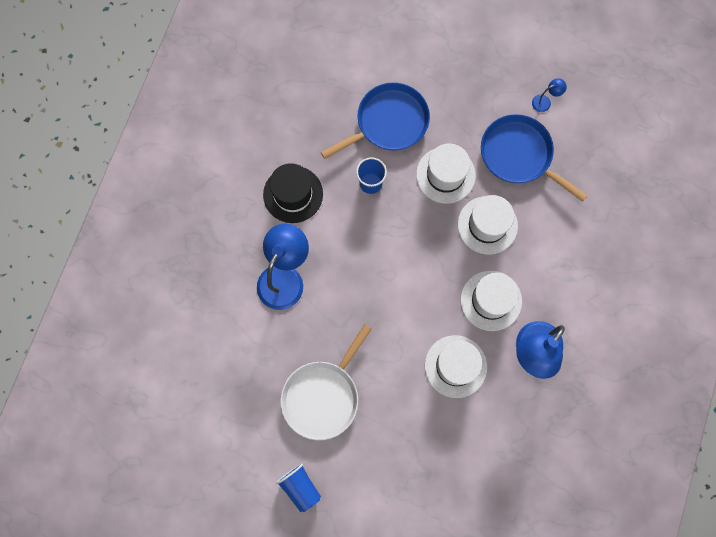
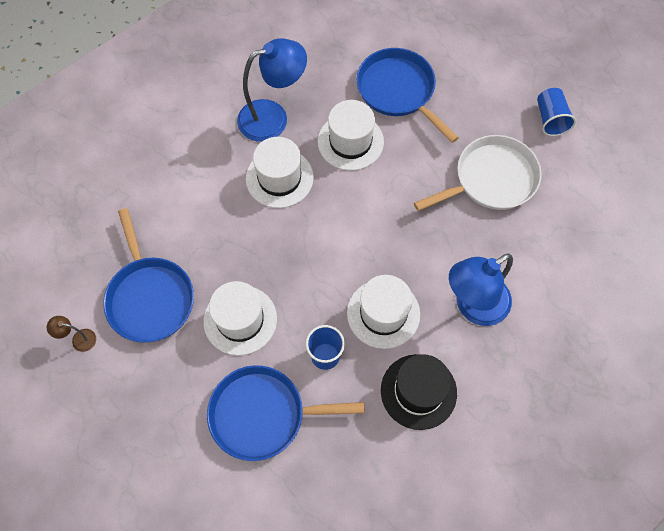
camera: 150 degrees left, 10 degrees down
(445, 441) = (398, 91): none -> blue pan
(487, 225) = (233, 246): white hat -> white hat (383, 313)
(545, 102) = (79, 339): blue lamp -> brown lamp

